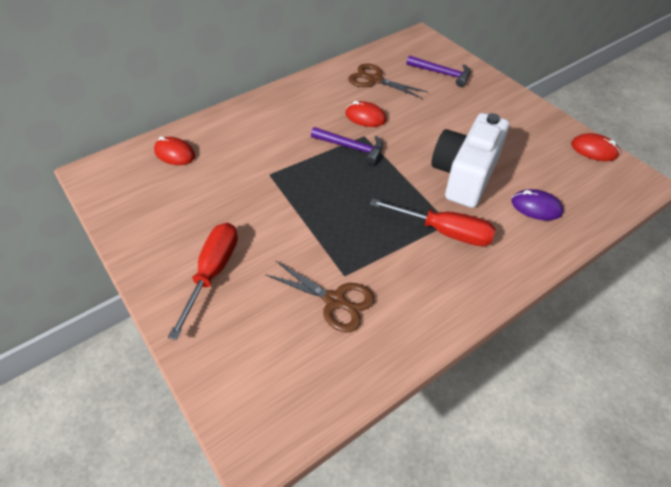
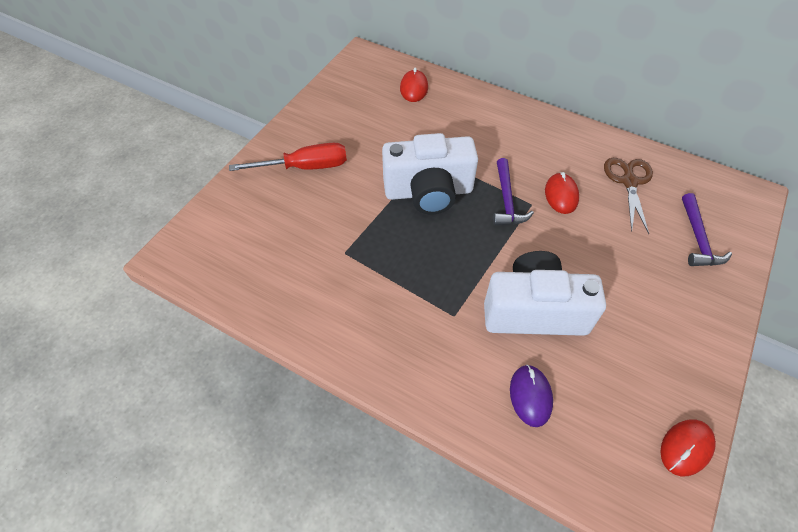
camera: 65 degrees right, 5 degrees up
(310, 190) = (428, 192): none -> white camera
(335, 301) = (314, 256): brown scissors -> none
(444, 231) = (440, 314): red screwdriver -> none
(594, 150) = (686, 448): red mouse -> red mouse turned 45 degrees clockwise

